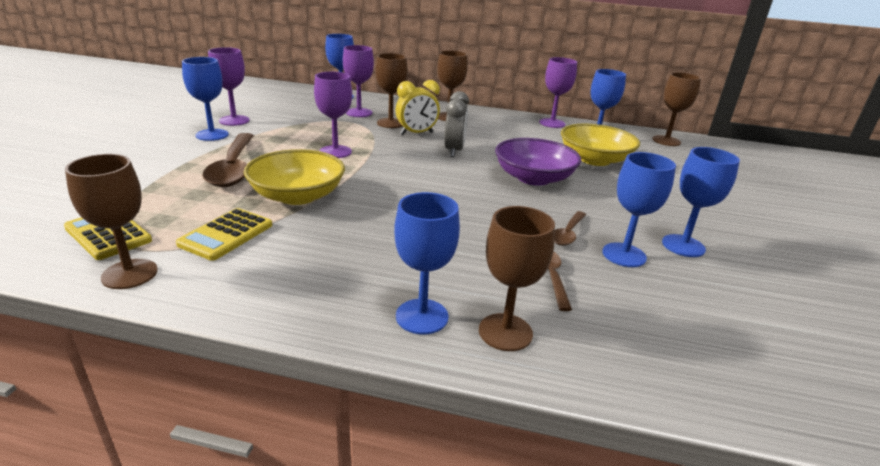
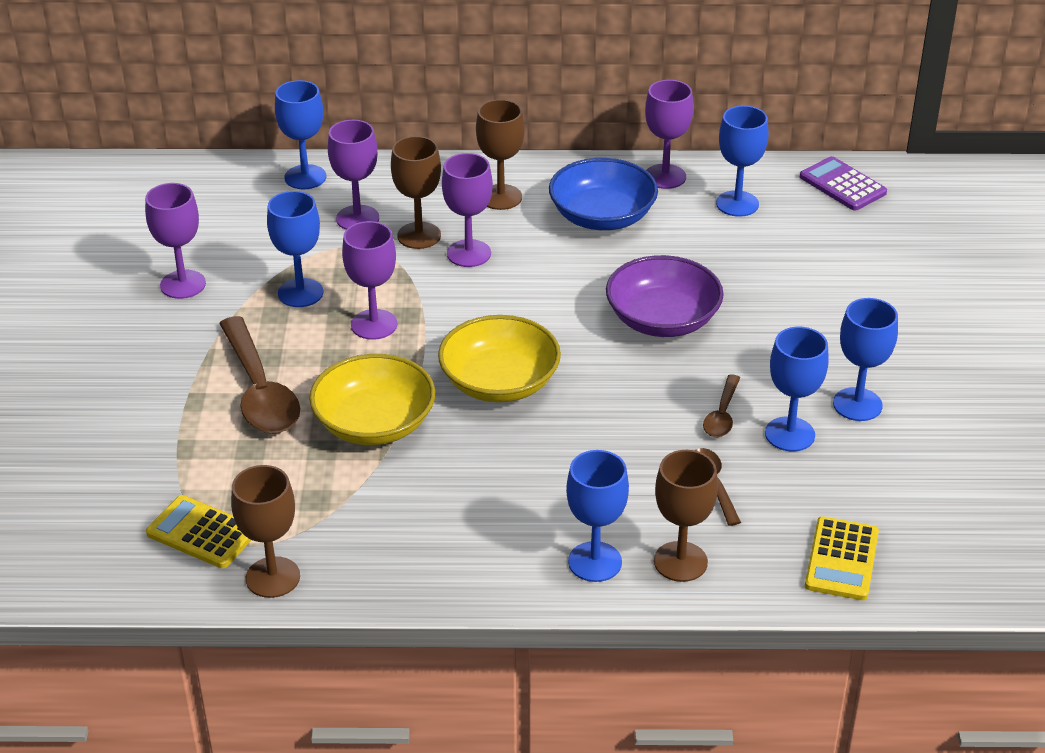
camera: 10 degrees left, 10 degrees up
(212, 135) = (177, 327): blue goblet -> blue goblet (300, 293)
(226, 235) = (333, 504): yellow calculator -> yellow calculator (841, 559)
(416, 133) = (469, 253): yellow clock -> purple goblet
(454, 151) = (538, 284): grey clock -> none
(507, 131) = (602, 216): none -> blue bowl
(594, 159) = (740, 258): yellow bowl -> yellow bowl (499, 382)
(666, 141) = (842, 185): brown goblet -> purple calculator

